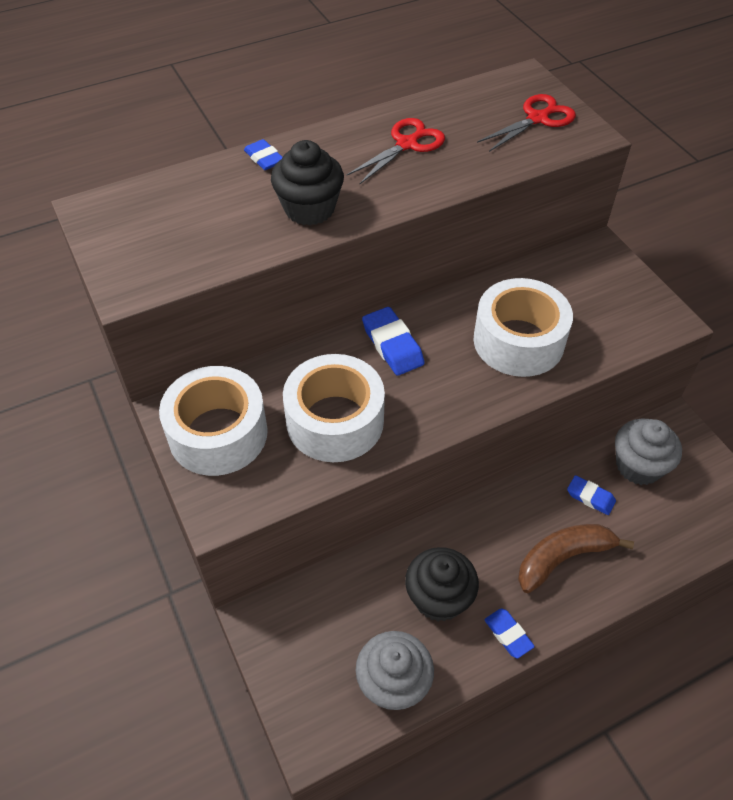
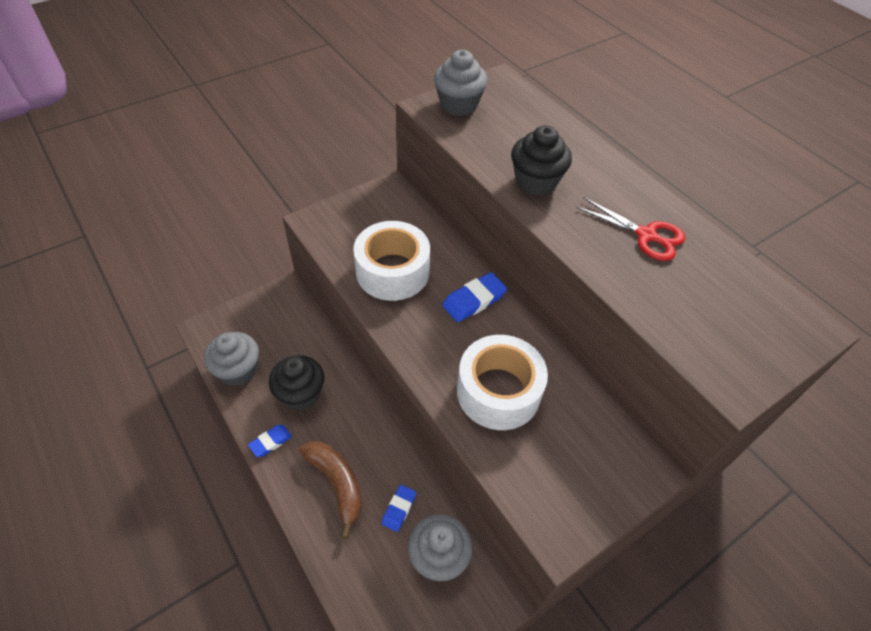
camera: 80 degrees right, 0 degrees up
(135, 257) = (458, 105): none -> grey cupcake
(218, 433) = (375, 212): white tape -> none
(264, 158) = (588, 151): blue eraser -> none
(538, 118) = (740, 338): red scissors -> none

